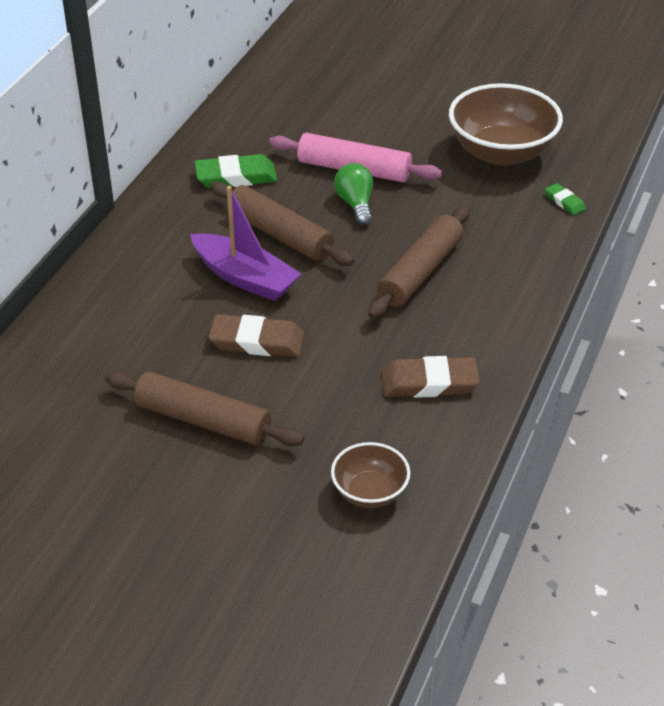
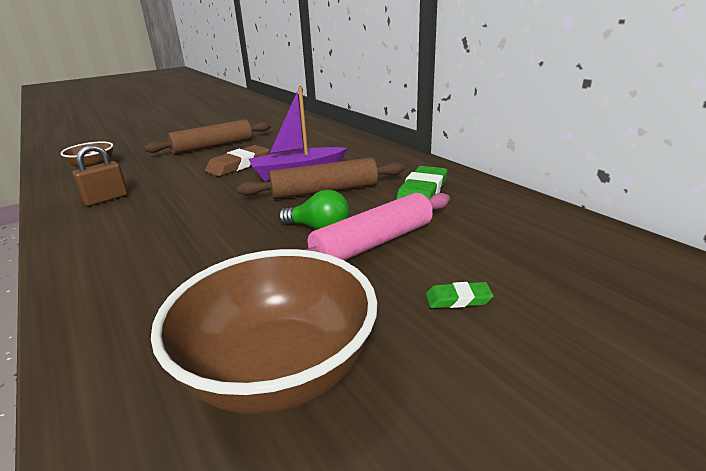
camera: 125 degrees right, 15 degrees down
(420, 272) = (193, 229): brown rolling pin -> none
(429, 383) = (106, 199): brown eraser -> brown padlock
(564, 202) = (107, 375): green eraser -> green eraser (458, 299)

